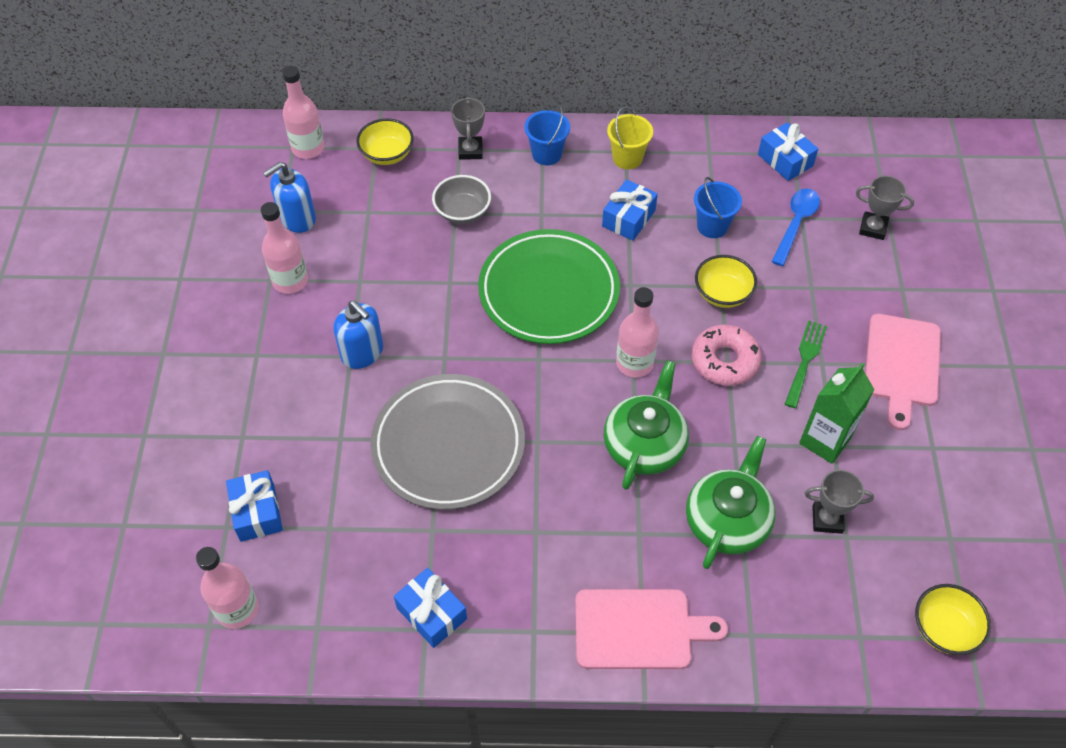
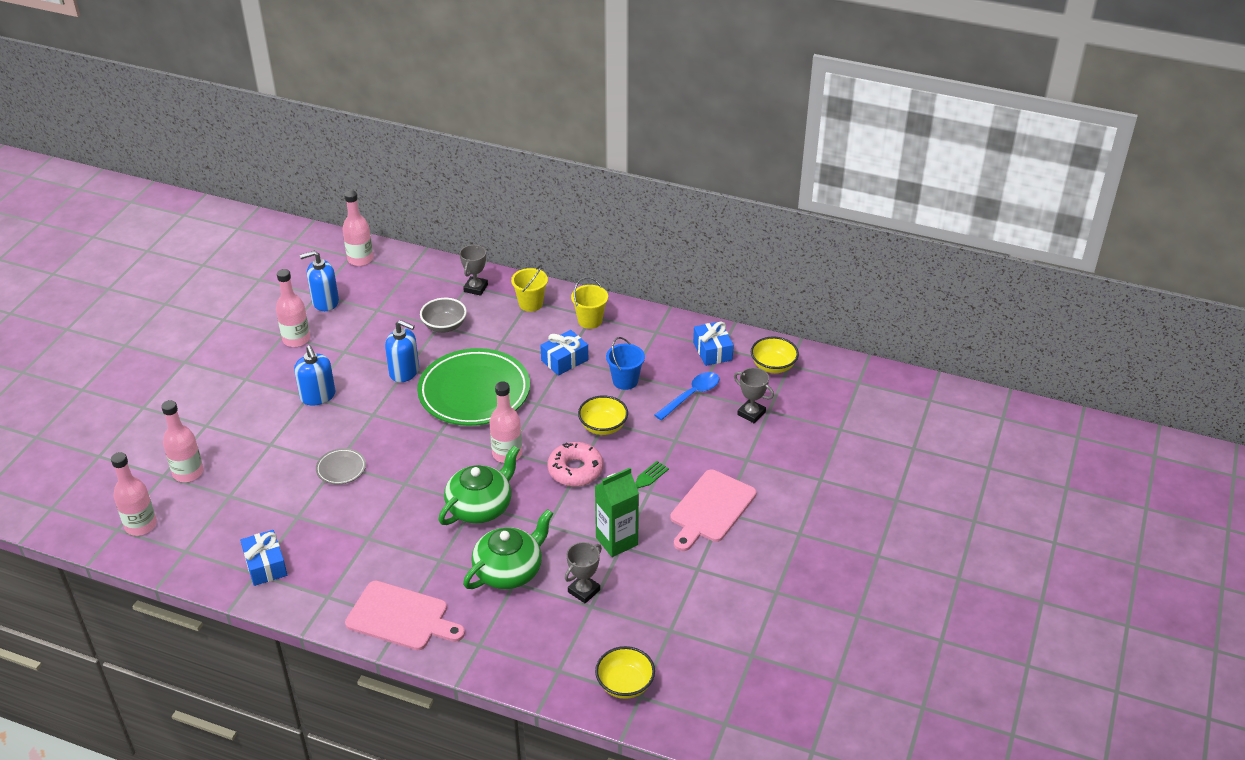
camera: 20 degrees right, 15 degrees down
(257, 512) = (188, 473): blue gift -> pink bottle
(387, 154) = (414, 276): yellow bowl -> yellow bowl (773, 366)
(448, 445) = (341, 468): grey plate -> grey plate, size x0.42
(450, 288) = (404, 372): none -> blue soap dispenser
(546, 154) = (530, 304): blue bucket -> yellow bucket
(827, 519) = (584, 591): grey trophy -> grey trophy turned 75 degrees counterclockwise

